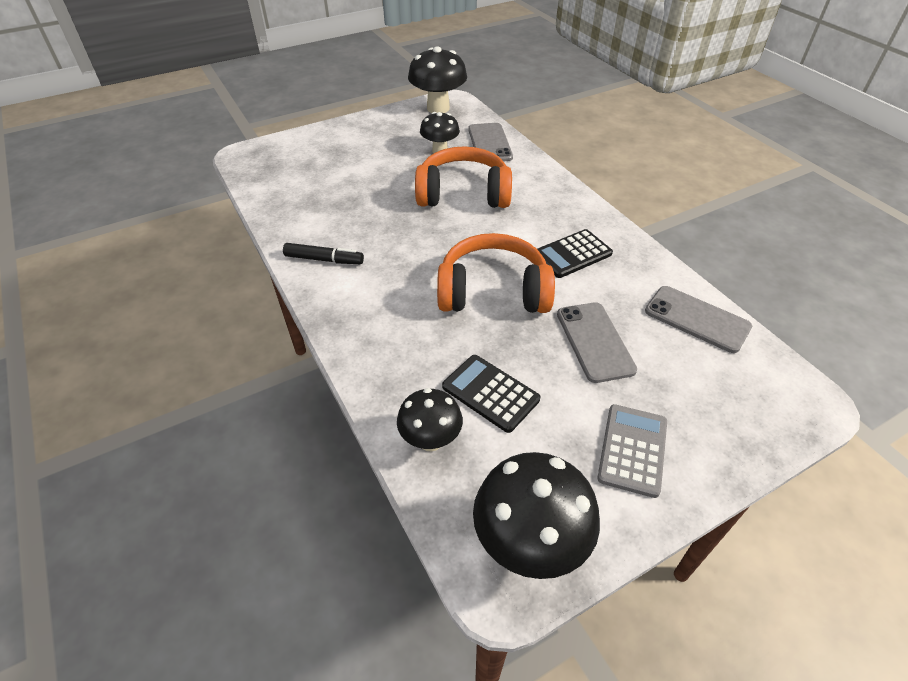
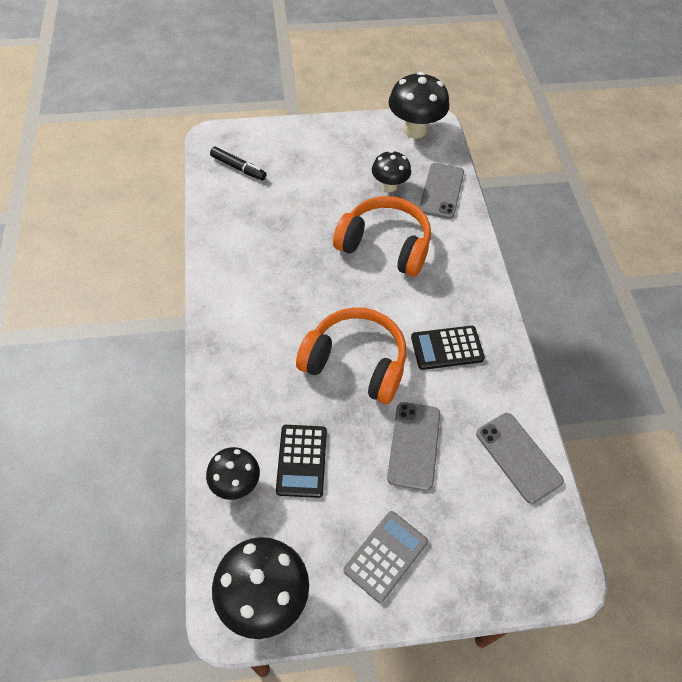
camera: 20 degrees right, 10 degrees up
(324, 259) = (232, 280): black marker -> black marker (238, 168)
(490, 393) = (302, 461): black calculator -> black calculator turned 150 degrees counterclockwise

